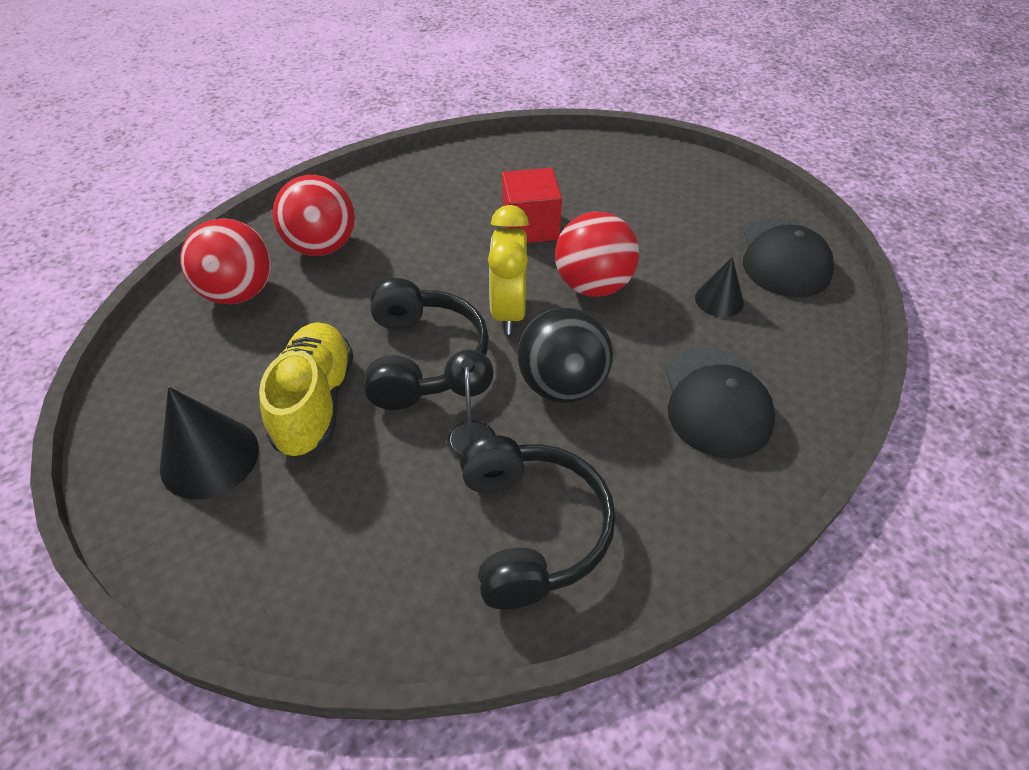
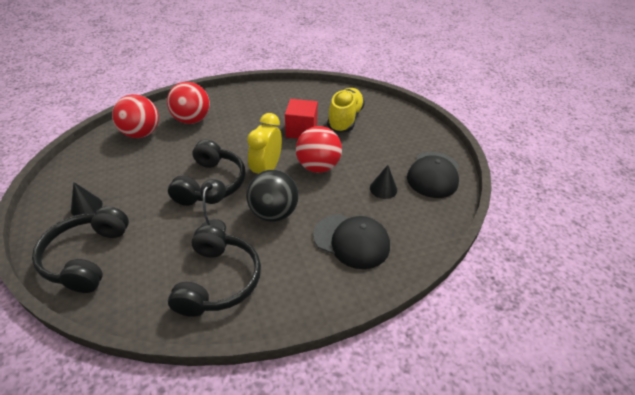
camera: 15 degrees right, 5 degrees down
(209, 457) = (86, 206): black cone -> black cone, size x0.61
(266, 553) = (87, 257): none -> black headphones
(315, 403) = (148, 193): yellow shoe -> yellow shoe (345, 119)
(716, 402) = (351, 241): black cap -> black cap turned 75 degrees counterclockwise

